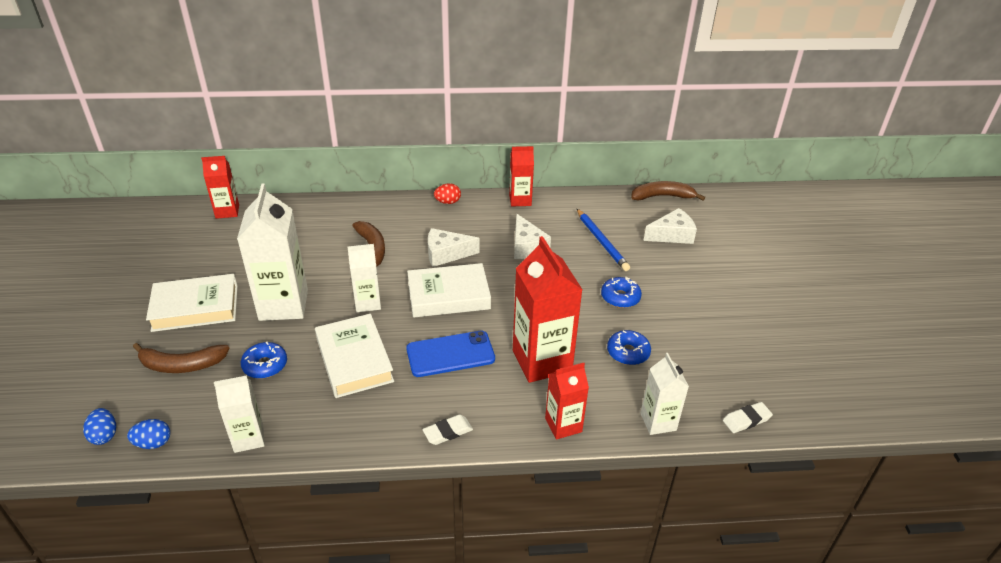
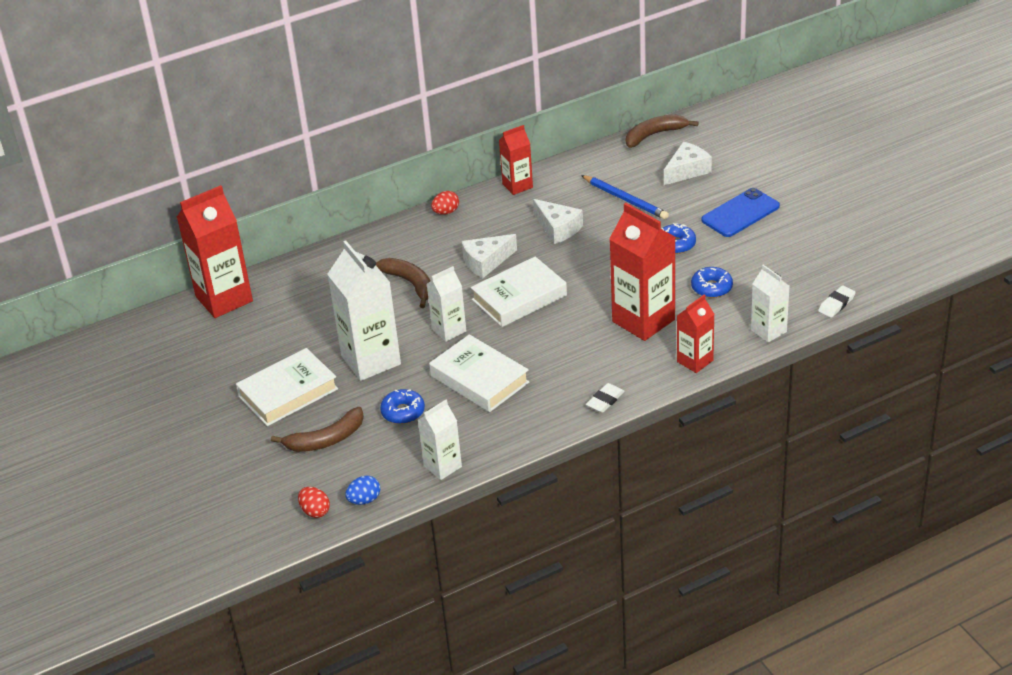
camera: 20 degrees left, 0 degrees up
(104, 435) = (315, 511): blue egg -> red egg
(227, 211) = (224, 299): red carton -> red carton, size x1.78
(450, 354) = (560, 344): blue phone -> blue phone (740, 213)

